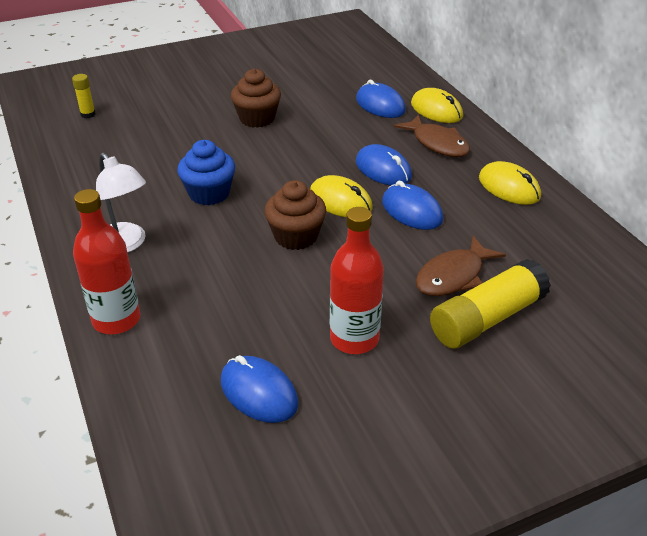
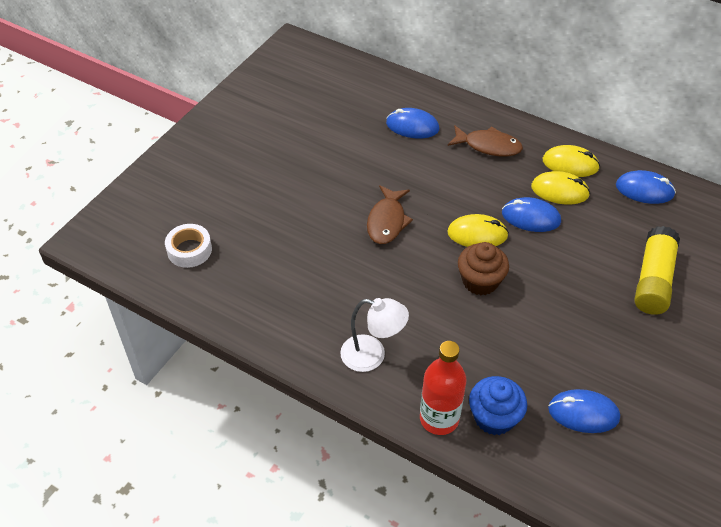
camera: 35 degrees left, 10 degrees up
(88, 114) = (189, 250): yellow glue stick -> white tape
(209, 193) = (380, 277): blue cupcake -> blue cupcake (494, 417)
(257, 118) = (335, 185): brown cupcake -> none
(354, 339) = (596, 340): red bottle -> none
(383, 169) = (476, 189): blue mouse -> blue mouse (644, 190)
(436, 110) = (457, 112): yellow mouse -> yellow mouse (559, 191)
(453, 276) = (605, 258): brown fish -> brown fish (387, 221)

